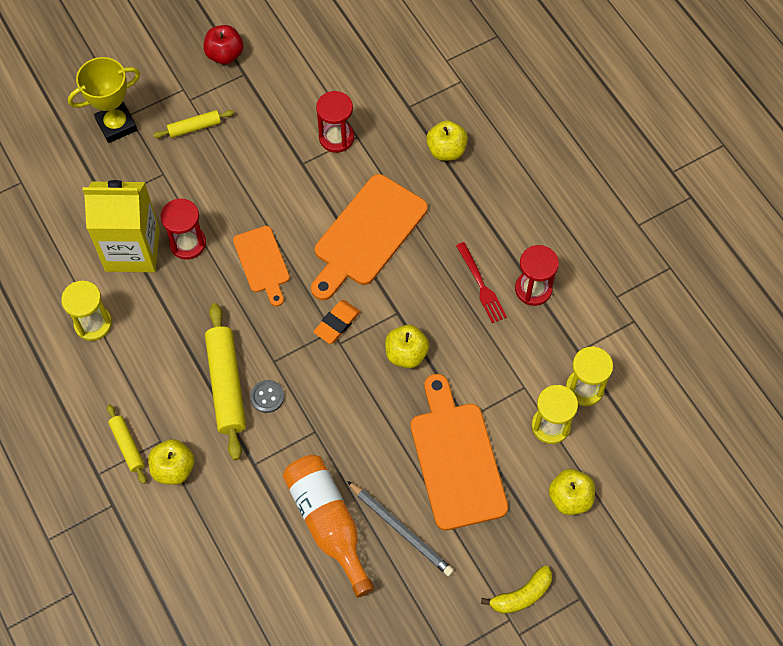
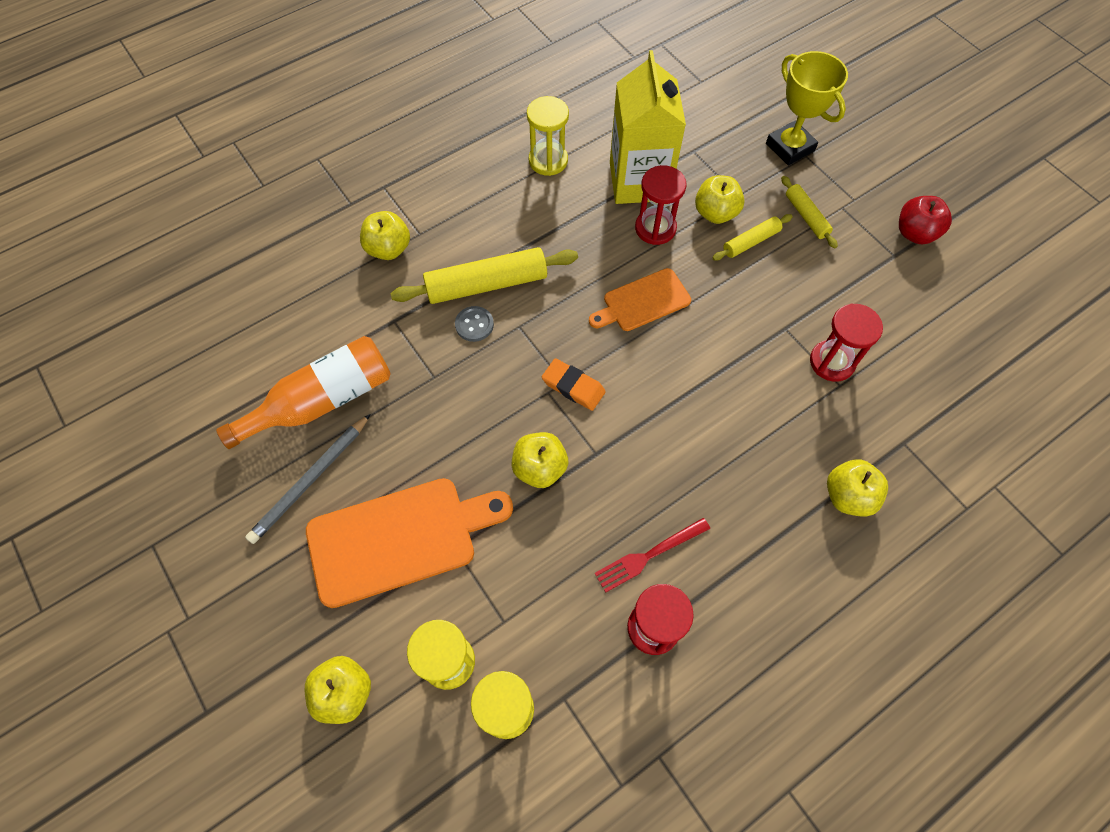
camera: 85 degrees right, 0 degrees up
(127, 446) = (413, 207): yellow rolling pin -> yellow rolling pin (751, 242)
(179, 194) = (715, 213): none -> yellow apple
(367, 235) = (700, 409): orange cutting board -> none
(521, 595) = (216, 632): yellow banana -> none

